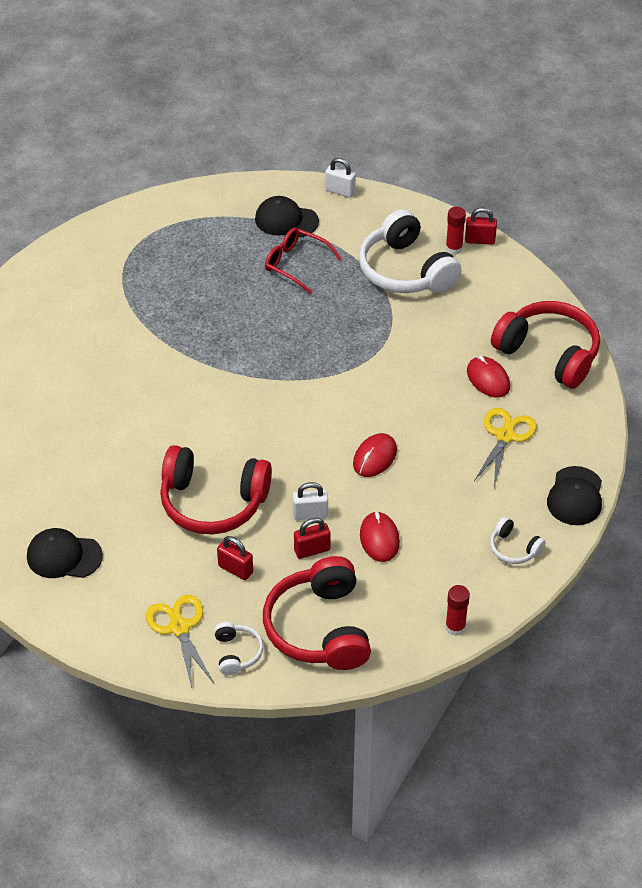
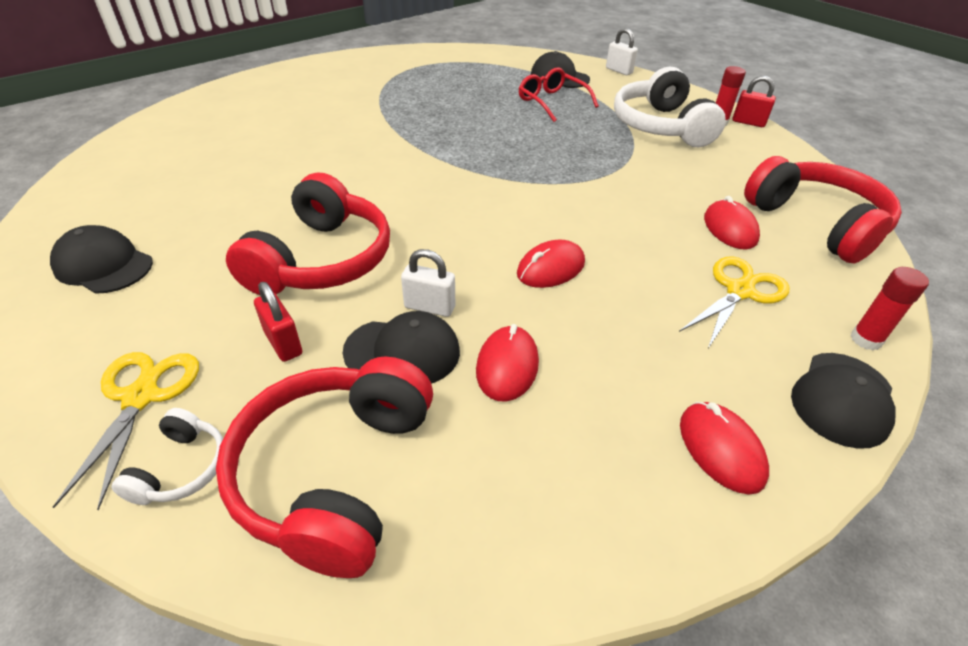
camera: 20 degrees right, 5 degrees down
(213, 502) = (321, 260): red headphones -> red headphones turned 105 degrees counterclockwise
(312, 550) = (402, 351): red padlock -> black cap
(455, 627) = (570, 562): red glue stick -> red glue stick (866, 339)
(514, 548) = (721, 449): white headphones -> red mouse

